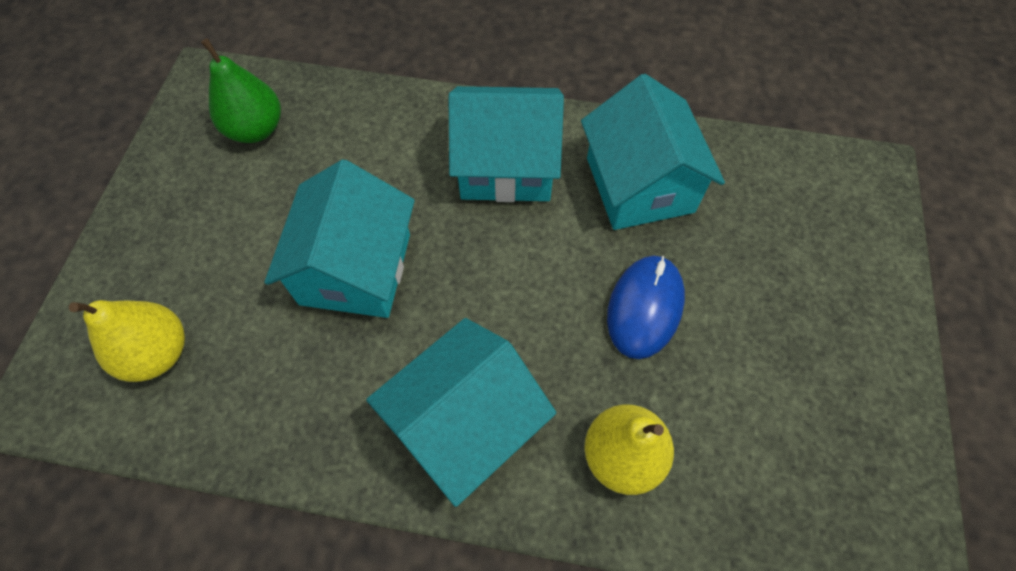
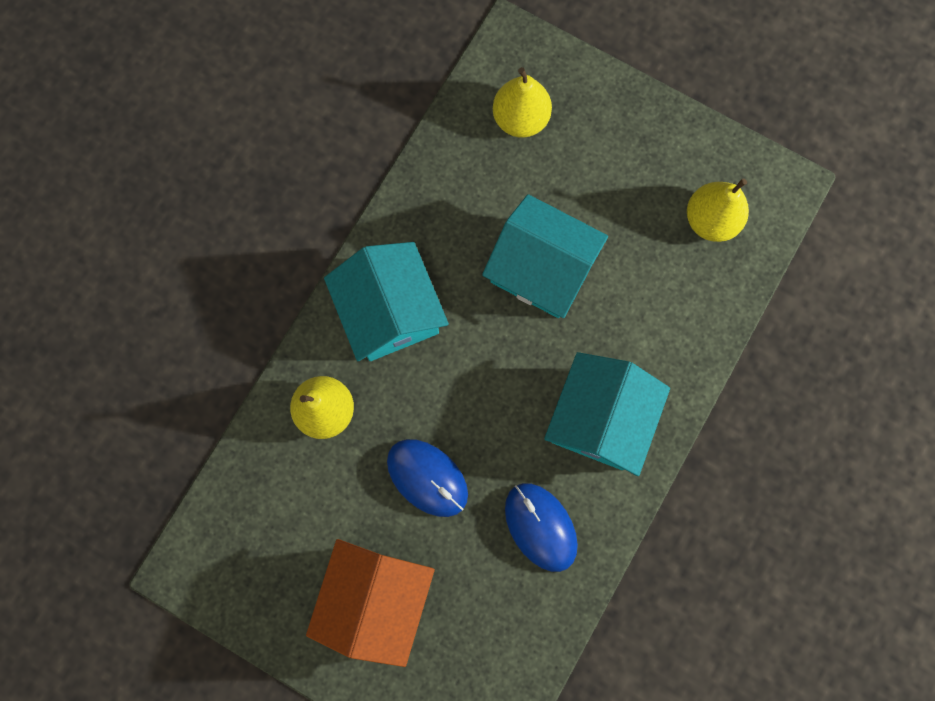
camera: 110 degrees right, 15 degrees up
(256, 129) = (710, 220): green pear -> yellow pear
(639, 185) = (540, 527): turquoise house -> blue mouse
(799, 315) = (376, 598): none -> orange house

